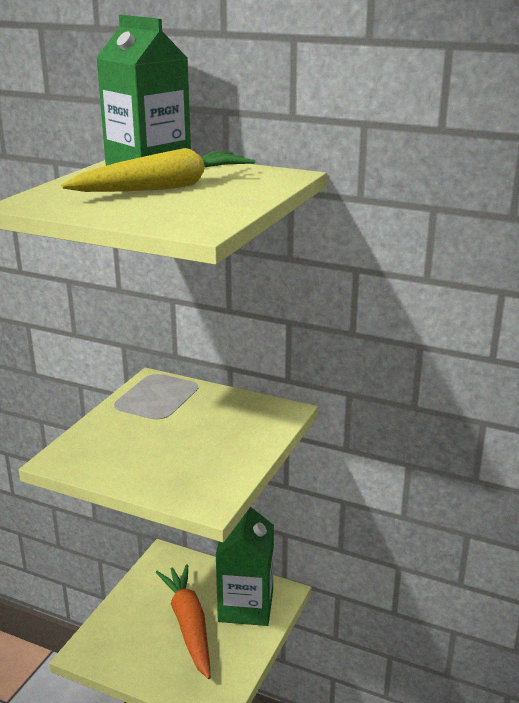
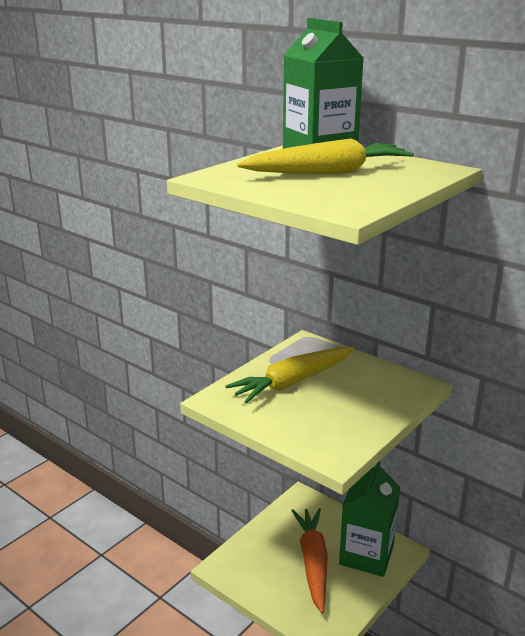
camera: 15 degrees right, 0 degrees up
(146, 427) = (293, 382): none -> yellow carrot

